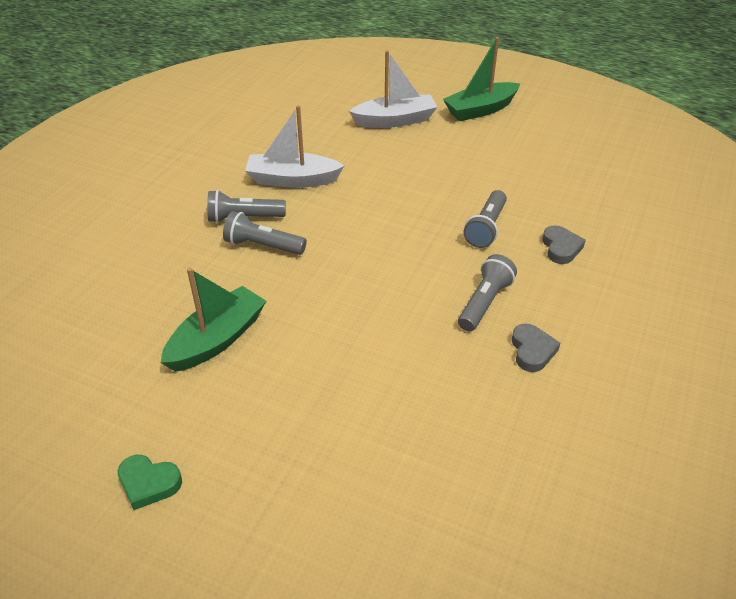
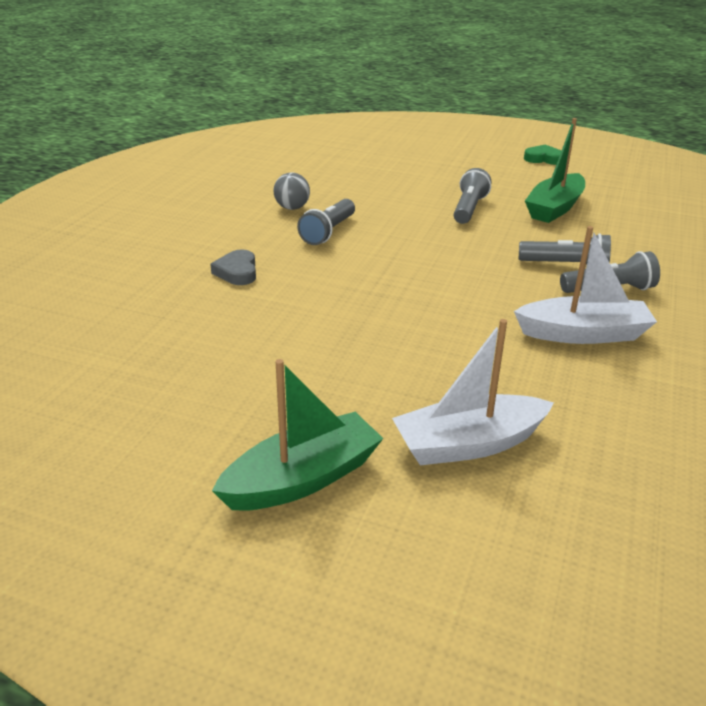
camera: 175 degrees right, 10 degrees down
(486, 228) = (318, 287): grey flashlight -> grey flashlight (468, 209)
(532, 351) = (292, 208): grey heart -> grey ball

